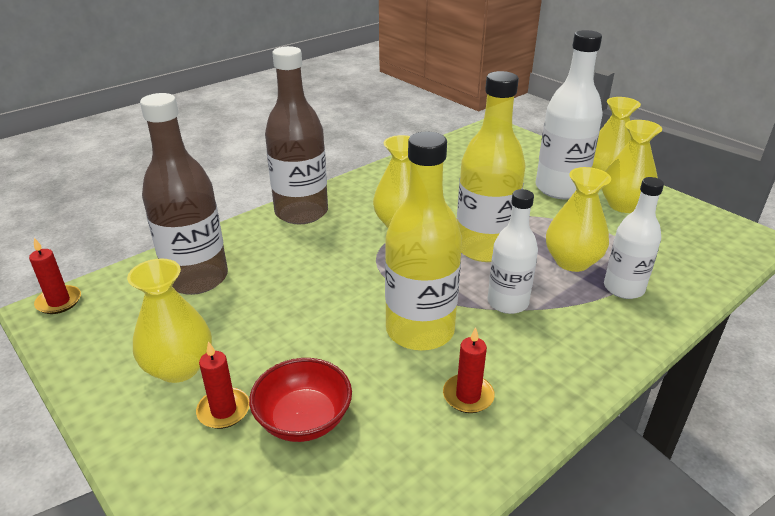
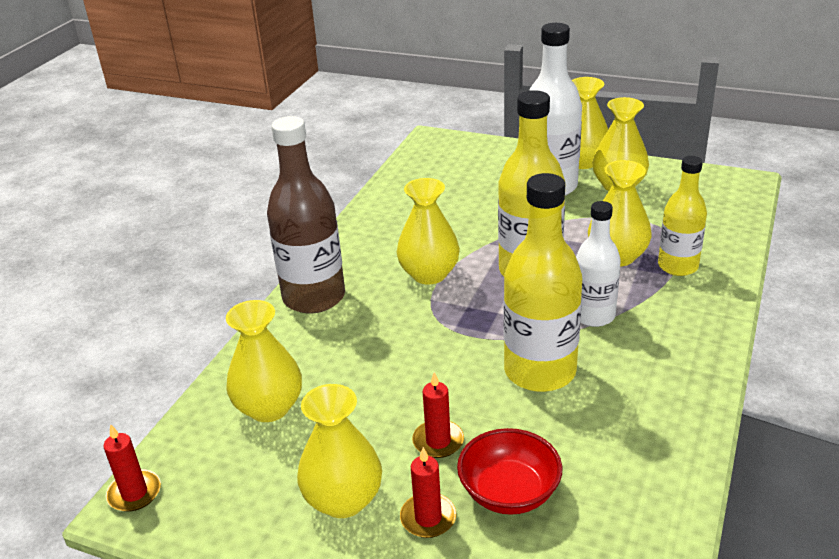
camera: 25 degrees left, 0 degrees up
(197, 278) = (269, 407): brown bottle -> yellow vase
(468, 396) = (629, 411): red candle -> red candle (438, 441)
(623, 288) = (678, 266): white bottle -> yellow bottle

